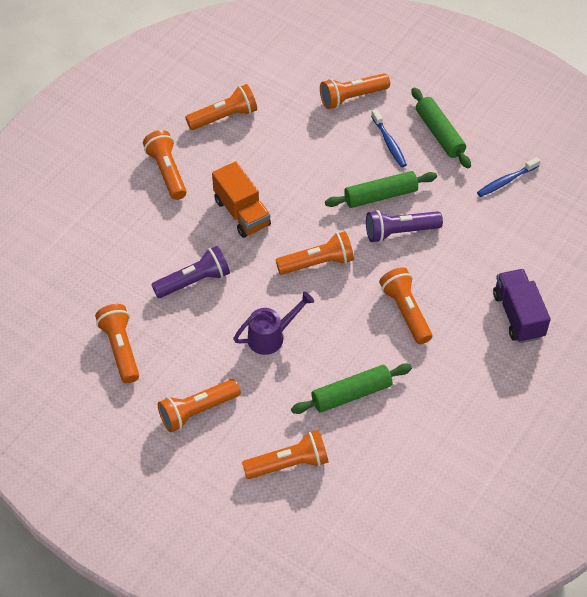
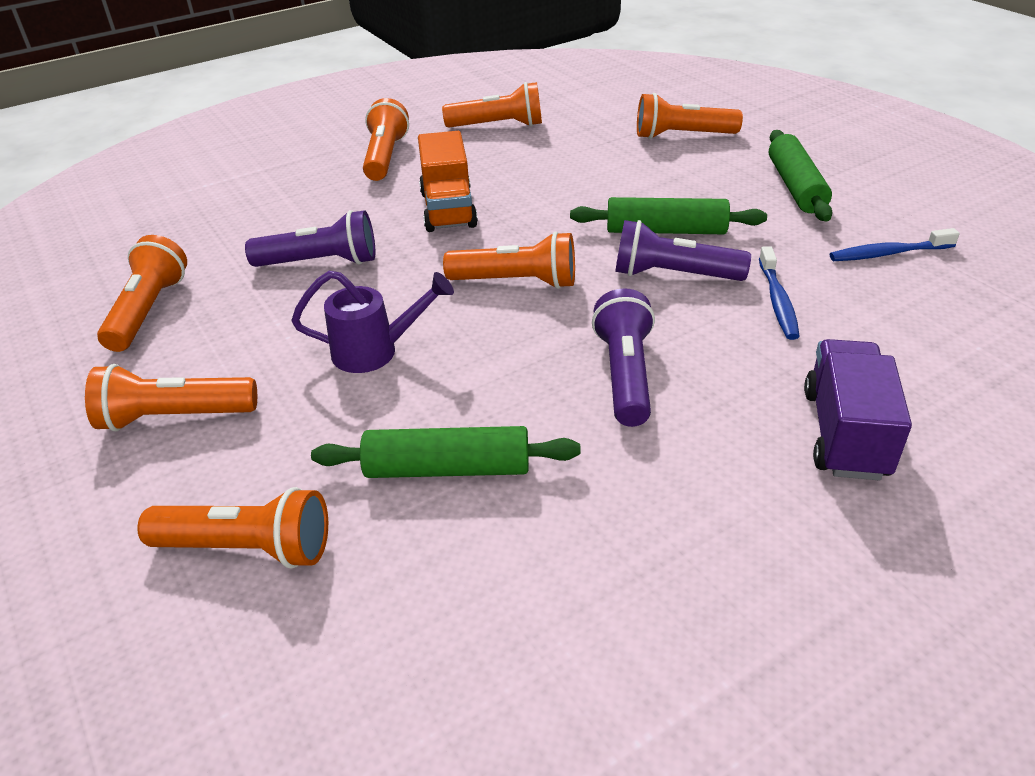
camera: 25 degrees right, 15 degrees down
(389, 143) = (711, 182): blue toothbrush -> blue toothbrush (777, 301)
(405, 311) = (625, 374): orange flashlight -> purple flashlight

